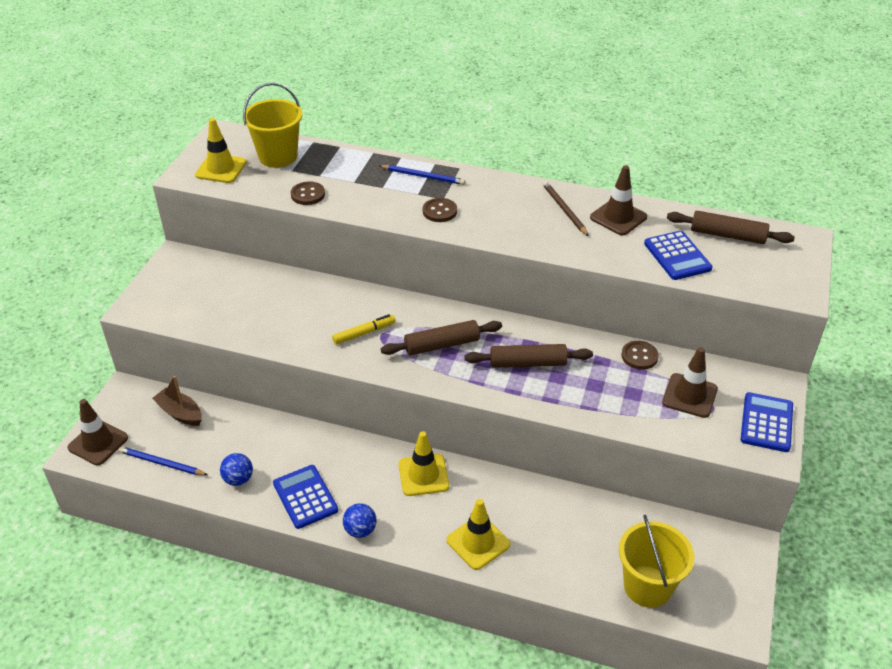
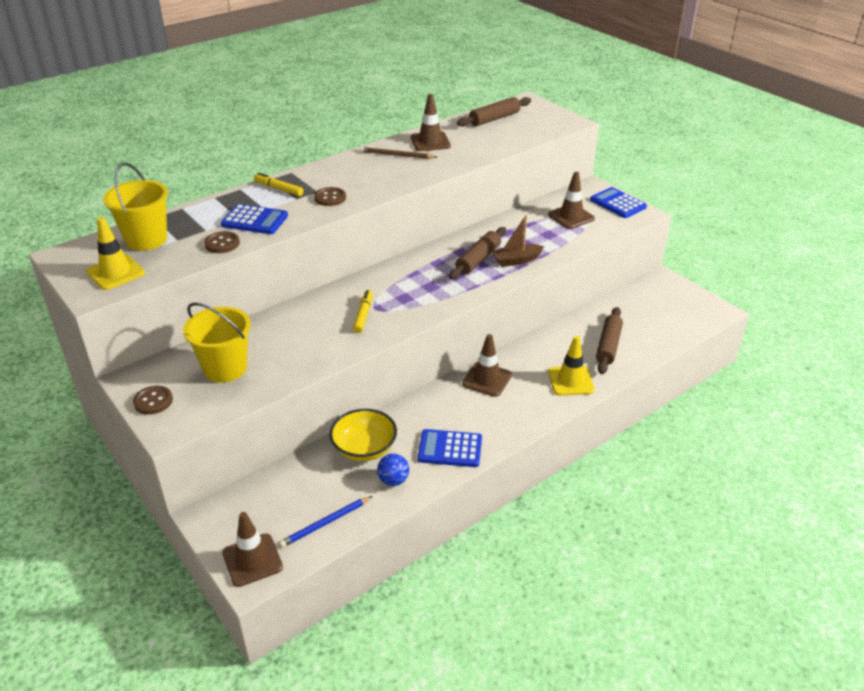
camera: 55 degrees left, 5 degrees down
(180, 413) = (277, 488): brown boat -> brown boat (516, 260)
(263, 439) = (364, 449): none -> yellow bowl
(360, 530) = (510, 433): blue ball -> none
(423, 176) = (278, 189): blue pencil -> yellow marker
(423, 475) = (487, 379): yellow traffic cone -> brown traffic cone
(442, 345) = (419, 286): brown rolling pin -> brown rolling pin (608, 346)
(639, 356) = (519, 218): brown button -> brown button (153, 401)
(647, 586) = (663, 328): yellow bucket -> yellow bucket (225, 368)
(677, 256) = (493, 140): blue calculator -> blue calculator (254, 220)

